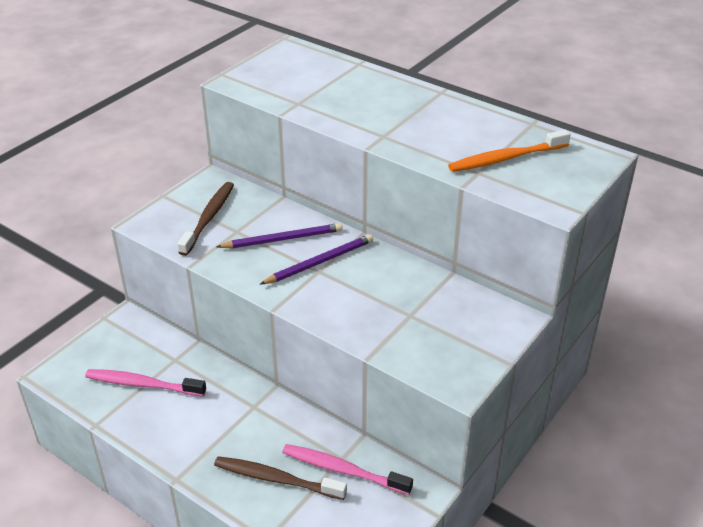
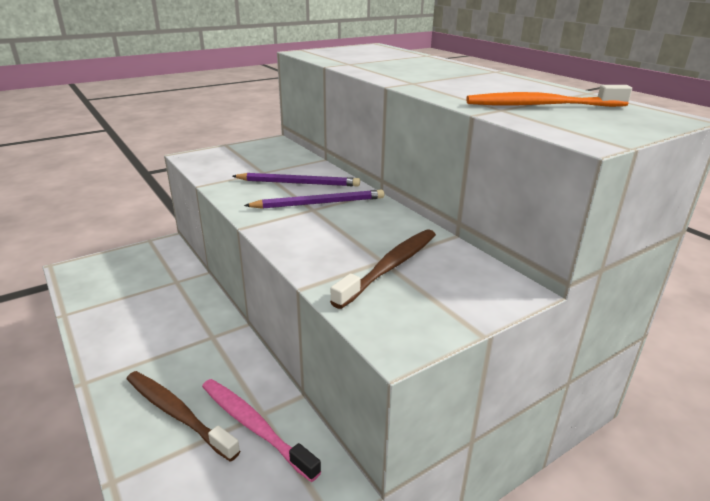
camera: 20 degrees right, 10 degrees down
(143, 384) = (132, 293): pink toothbrush -> none
(209, 218) = (247, 161): brown toothbrush -> brown toothbrush (390, 267)

